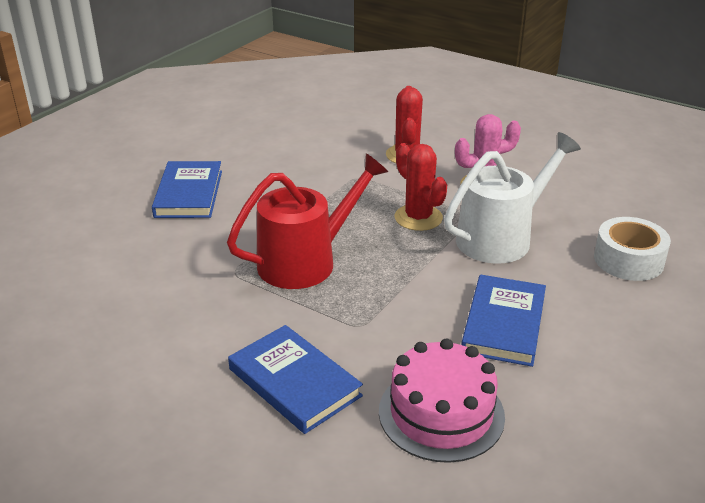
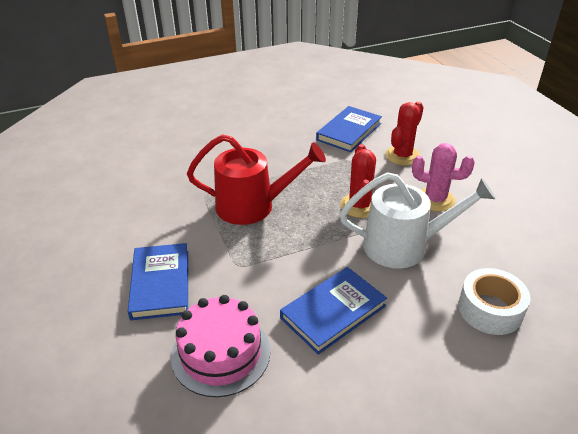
camera: 35 degrees right, 5 degrees up
(188, 194) = (234, 133): blue book -> blue book (349, 132)

